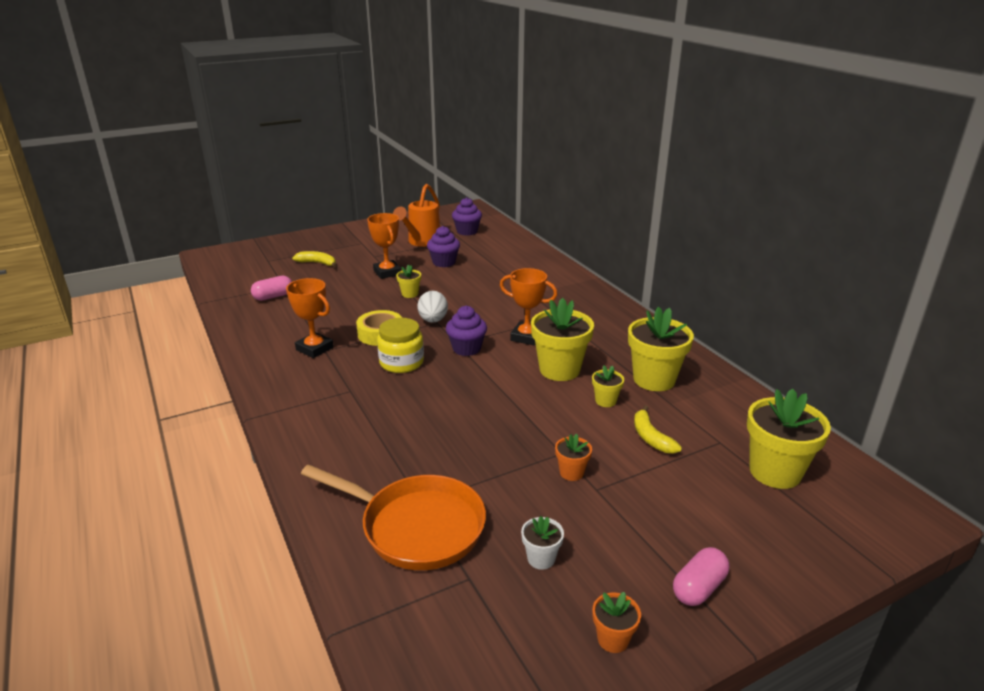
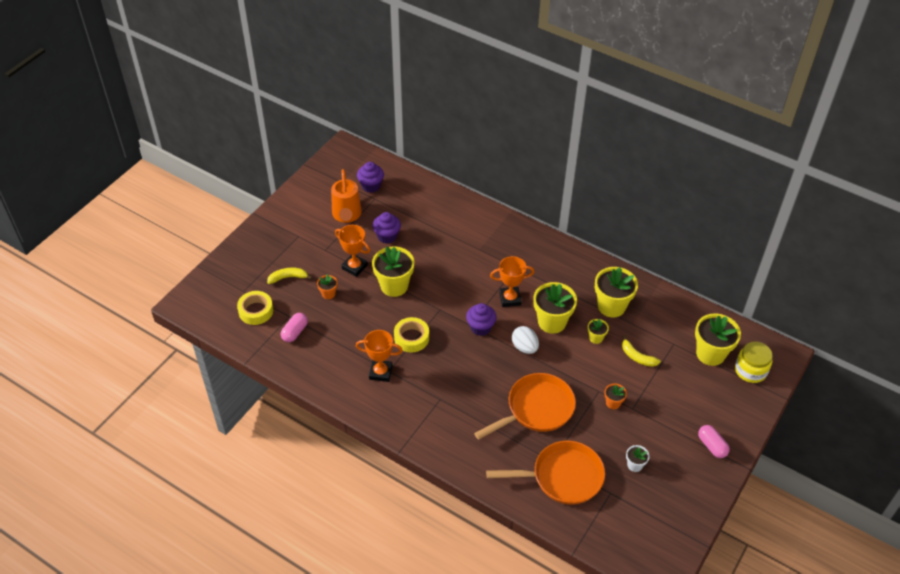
camera: 30 degrees left, 20 degrees up
(260, 274) = (256, 311): none -> yellow tape
(401, 362) = (450, 359): yellow jar -> yellow jar (750, 370)
(410, 294) = (394, 286): yellow flower pot -> yellow flower pot, size x2.06
(433, 320) = (435, 308): white egg -> white egg (524, 347)
(456, 440) = (536, 409): none -> orange pan
(613, 639) = (692, 491): orange flower pot -> orange flower pot (328, 294)
(698, 588) = (712, 446): pink capsule -> pink capsule turned 45 degrees counterclockwise

